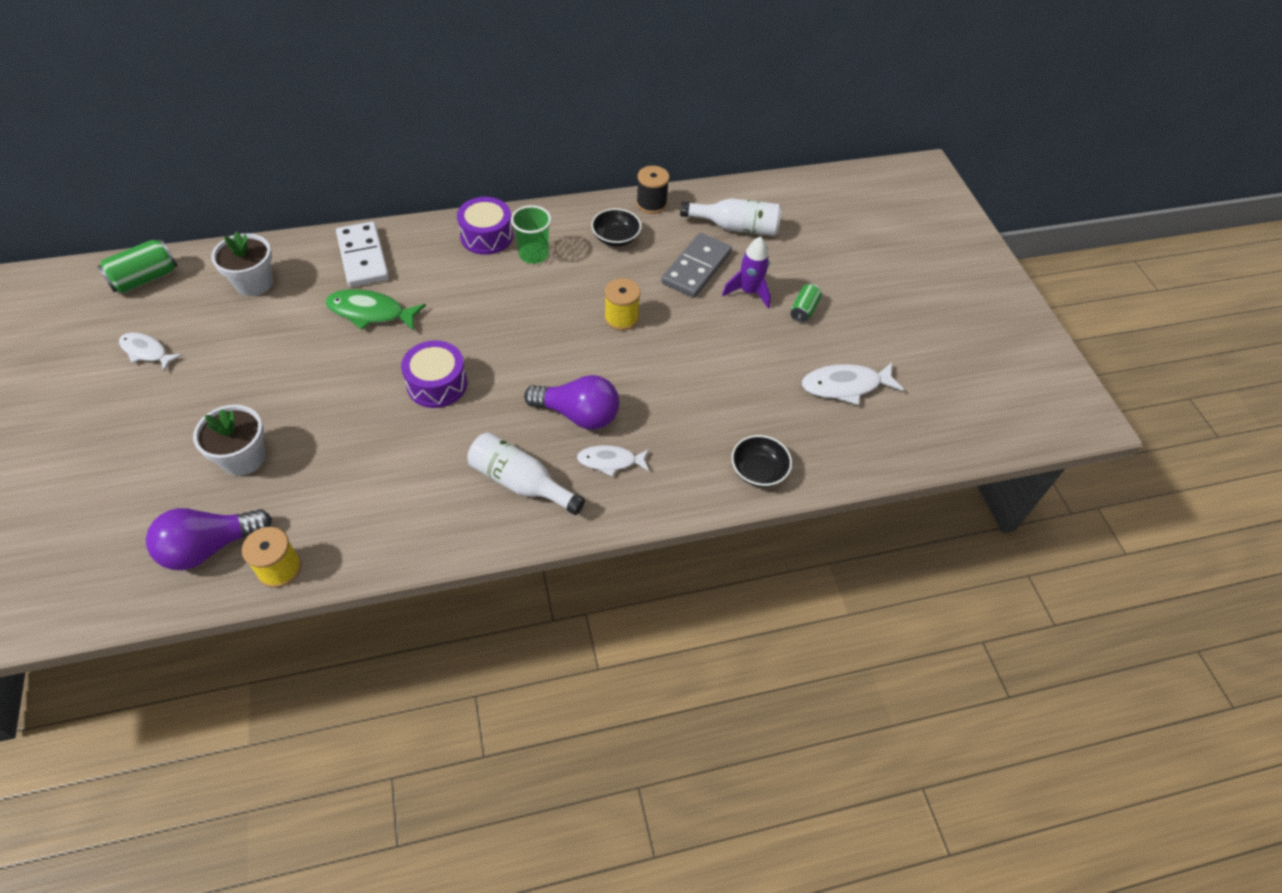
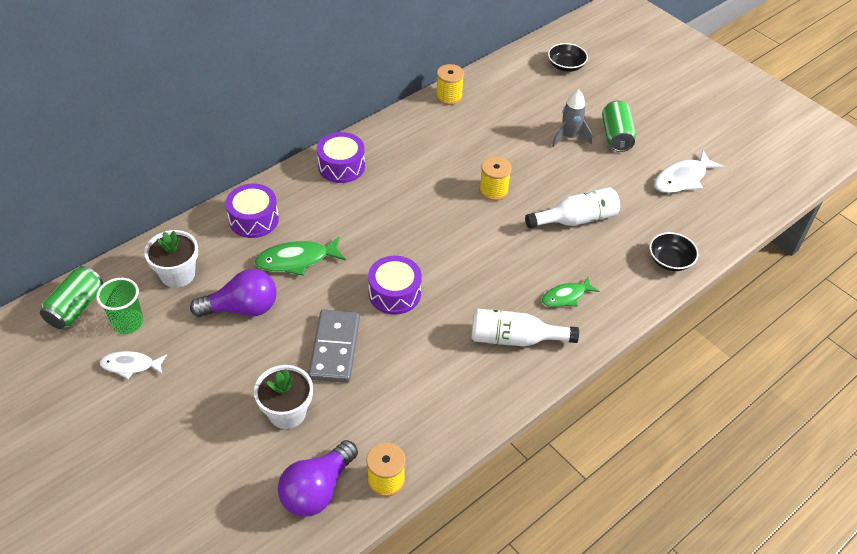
camera: 25 degrees left, 5 degrees down
(363, 257) = (254, 219): white domino -> purple drum
(533, 254) = (390, 167): green cup -> green cup (128, 323)
(578, 414) = (517, 273): purple light bulb -> purple light bulb (242, 308)
(610, 461) = (566, 296): white fish -> green fish
(616, 238) = (442, 132): black bowl -> black bowl (566, 66)
(651, 204) = (449, 96): black spool -> yellow spool
(696, 268) = (519, 133): grey domino -> grey domino (335, 348)
(735, 227) = (524, 92): white bottle -> white bottle (576, 219)
(748, 292) = (569, 137): purple rocket -> grey rocket
(804, 310) = (616, 136): green can -> green can, size x1.59

